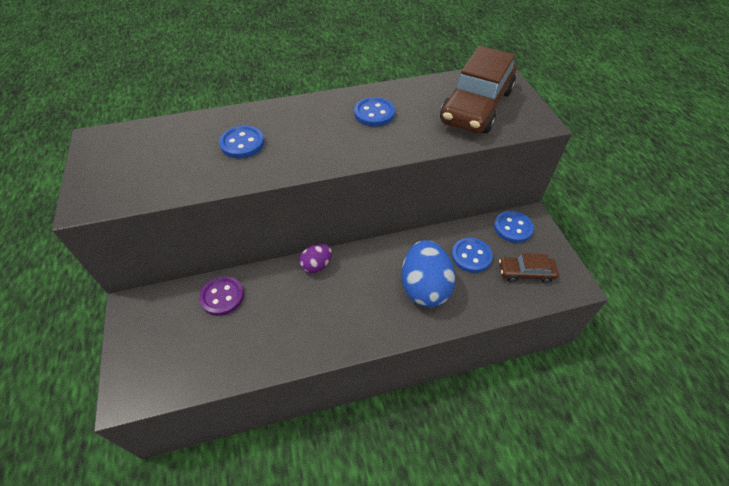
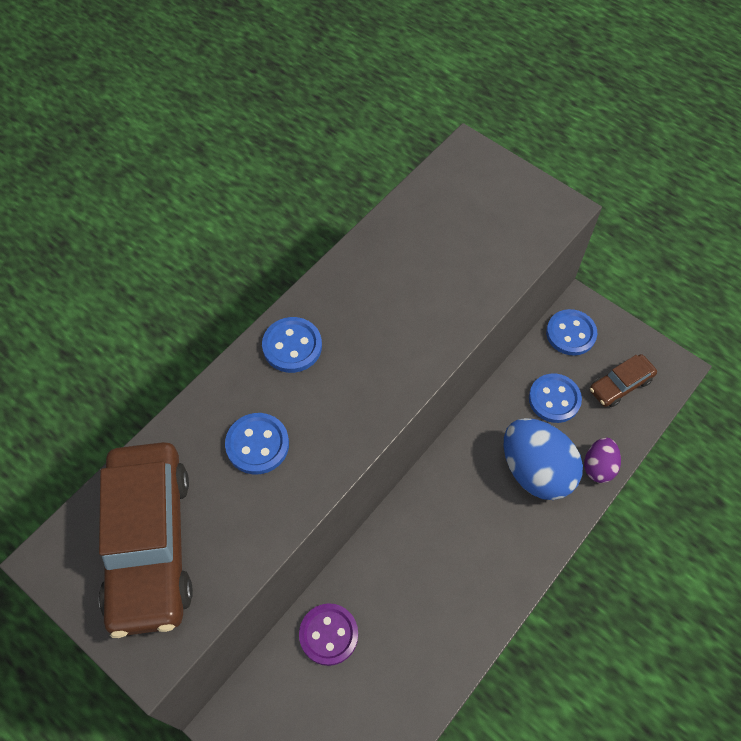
camera: 35 degrees left, 10 degrees up
(316, 265) = (401, 522): purple egg -> purple egg (598, 467)
(374, 113) = (374, 301): blue button -> blue button (292, 346)
(476, 106) = (479, 222): brown car -> brown car (149, 543)

